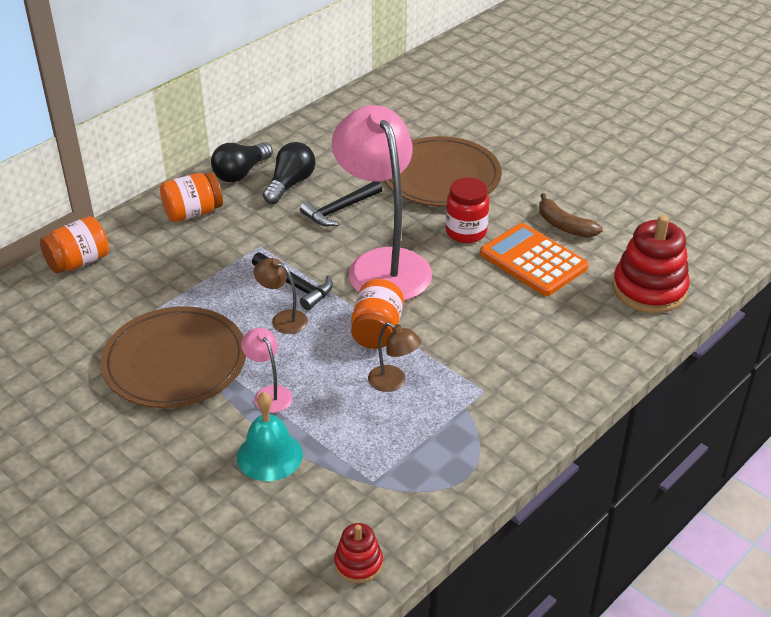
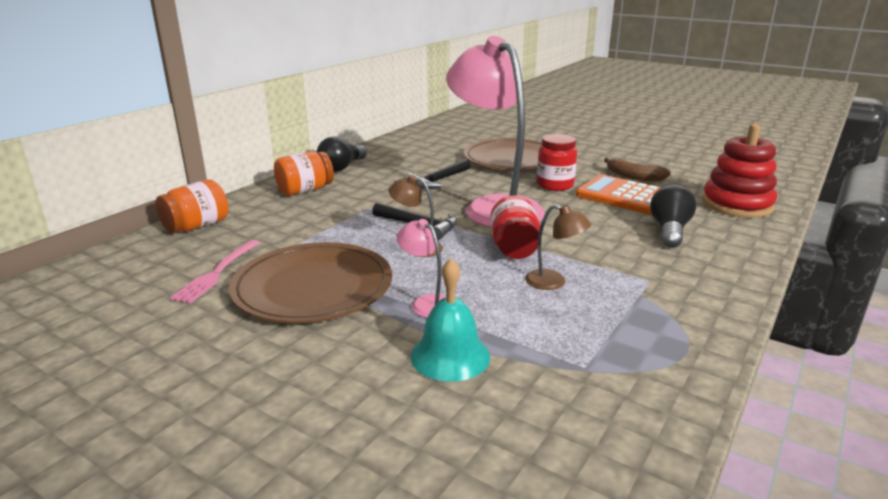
camera: 10 degrees left, 15 degrees down
(93, 332) = (217, 273): none -> pink fork
(290, 184) = (388, 170): black light bulb -> black light bulb (669, 230)
(358, 563) = (621, 458): red stacking toy -> none
(377, 330) = (514, 248): orange jar -> red jar

